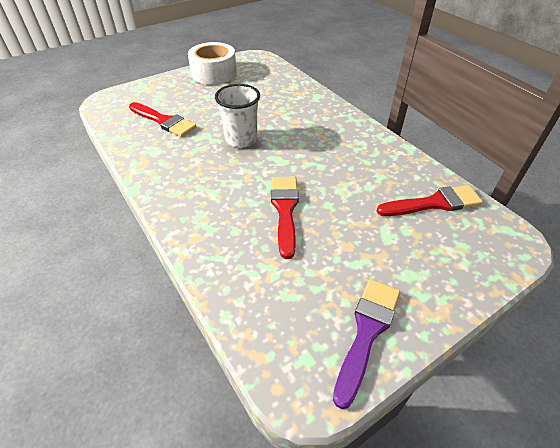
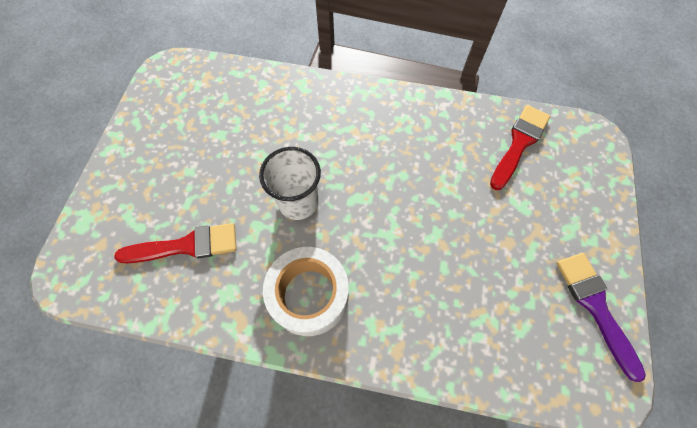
camera: 45 degrees left, 20 degrees up
(214, 73) = (151, 129): white tape -> white tape (309, 295)
(285, 210) = (430, 251): red brush -> none

